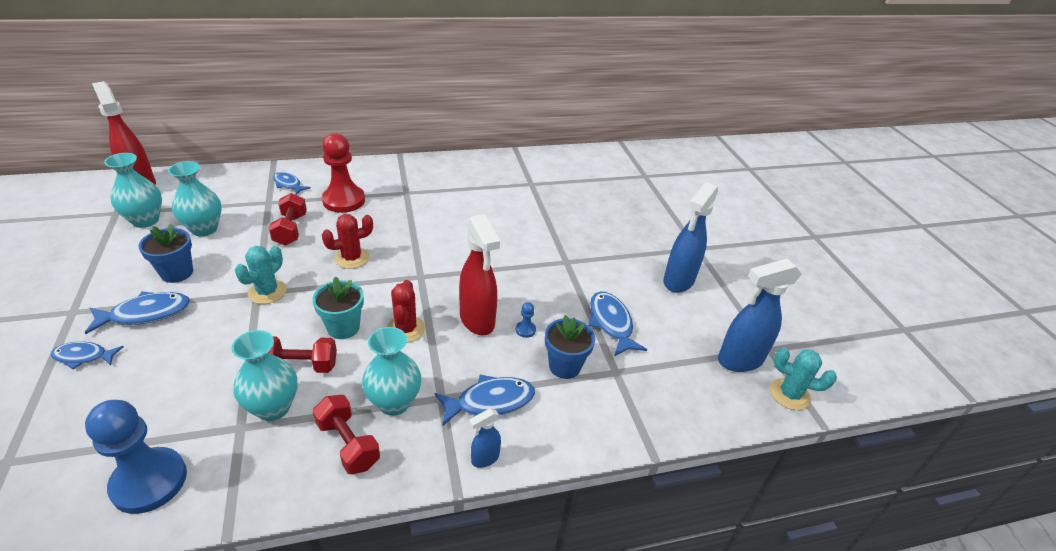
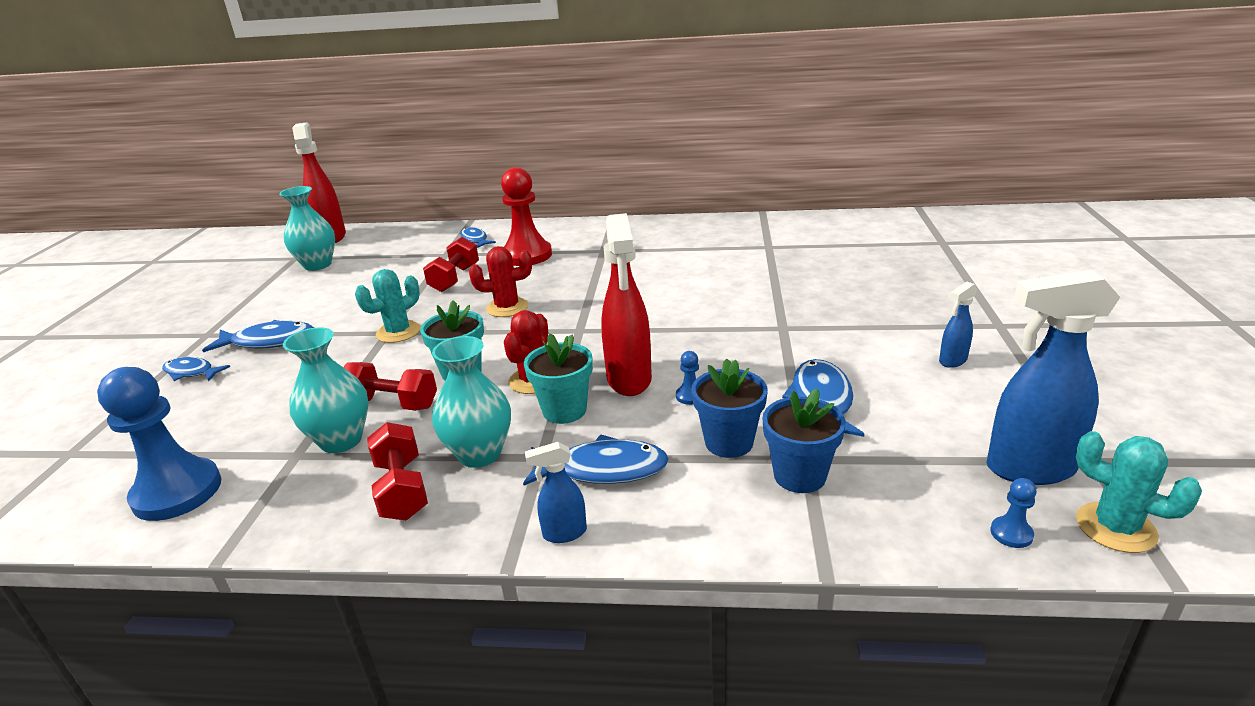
camera: 25 degrees right, 10 degrees down
(177, 273) = (319, 309): blue flower pot -> blue flower pot (799, 476)
(204, 229) = (368, 274): turquoise vase -> none
(441, 354) = (564, 410): none -> turquoise flower pot
(678, 281) = (952, 361): blue spray bottle -> blue spray bottle, size x0.49
(741, 408) = (1011, 533): none -> blue pawn

